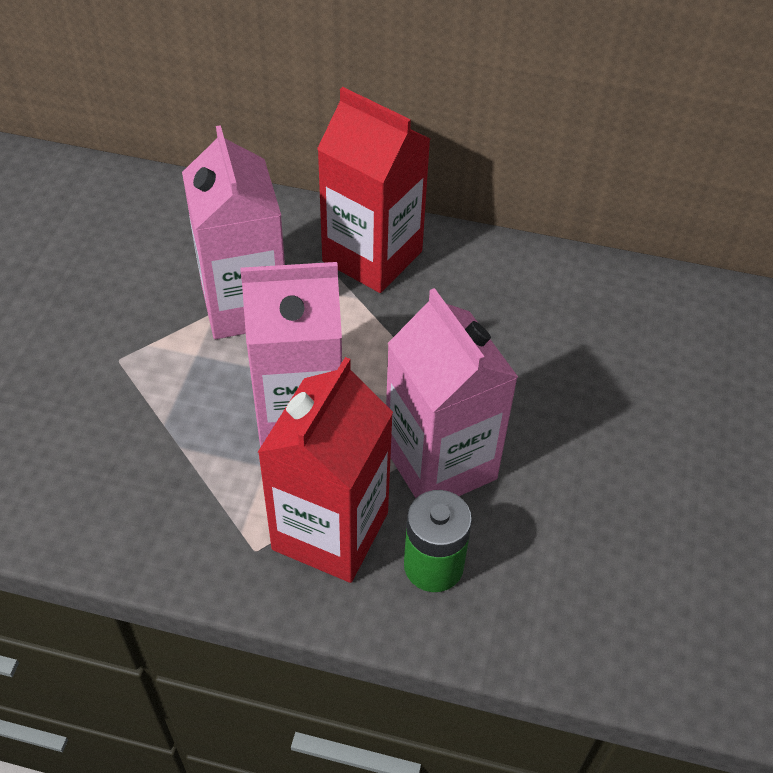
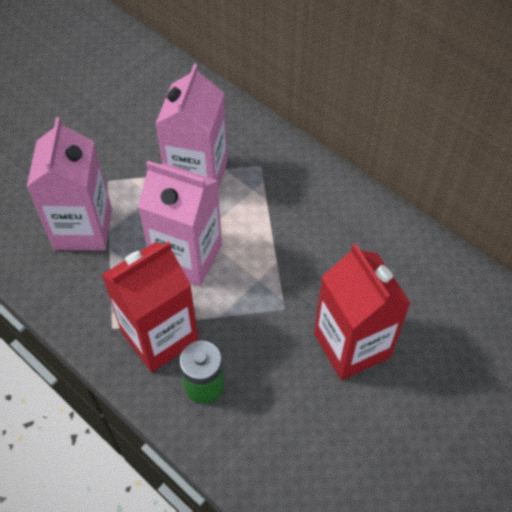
camera: 30 degrees right, 5 degrees up
(372, 256) = (292, 176): red carton -> red carton (352, 345)
(440, 463) = (248, 326): pink carton -> pink carton (83, 228)

